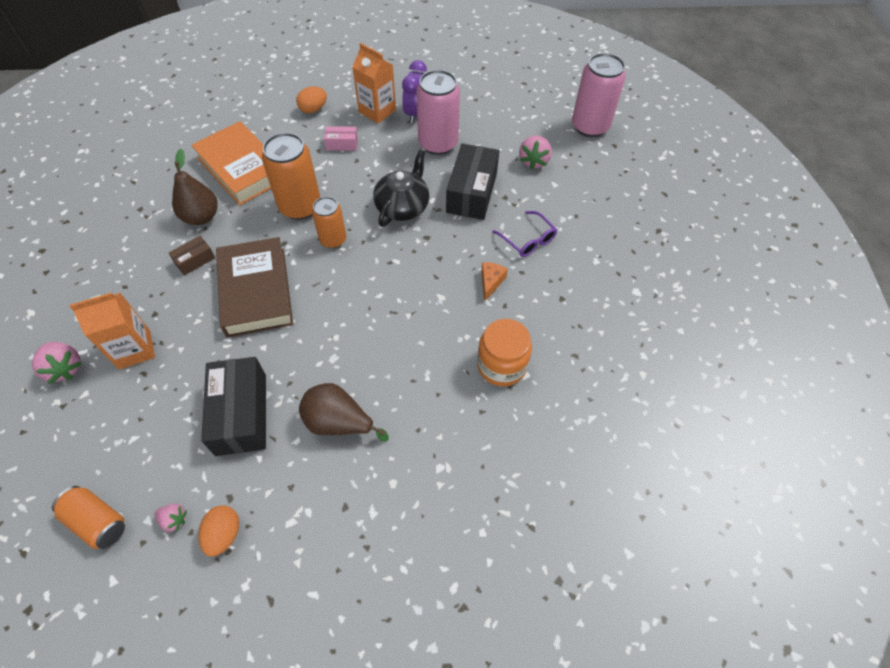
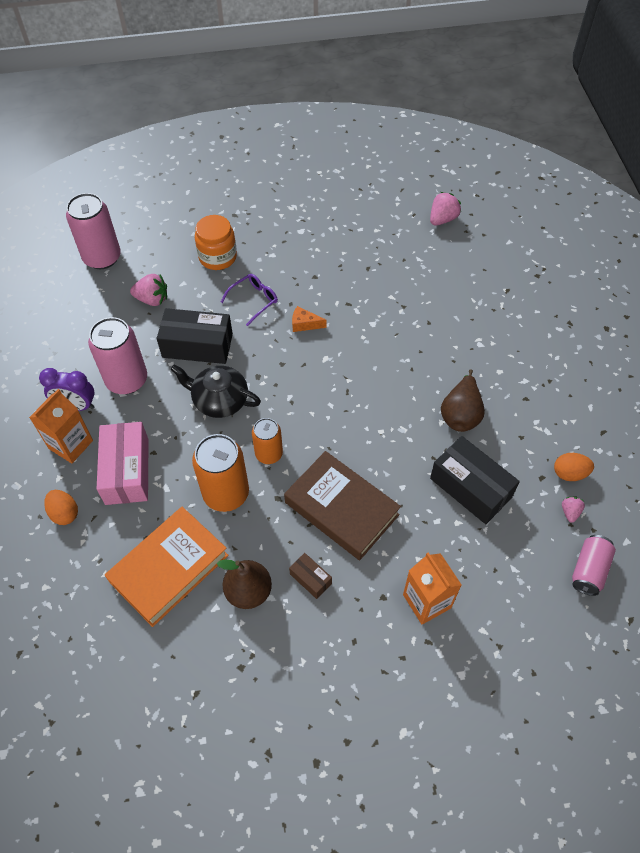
camera: 95 degrees left, 0 degrees up
(65, 368) = (461, 662): pink strawberry -> pink strawberry (442, 219)
(98, 521) = (589, 570): orange can -> pink can
(241, 414) = (470, 487): black box -> black box turned 60 degrees clockwise
(256, 291) = (341, 508): brown book -> brown book turned 60 degrees clockwise
(342, 144) = (127, 471): pink box -> pink box, size x2.04
(501, 365) = (386, 312): orange jar -> orange jar (218, 257)

